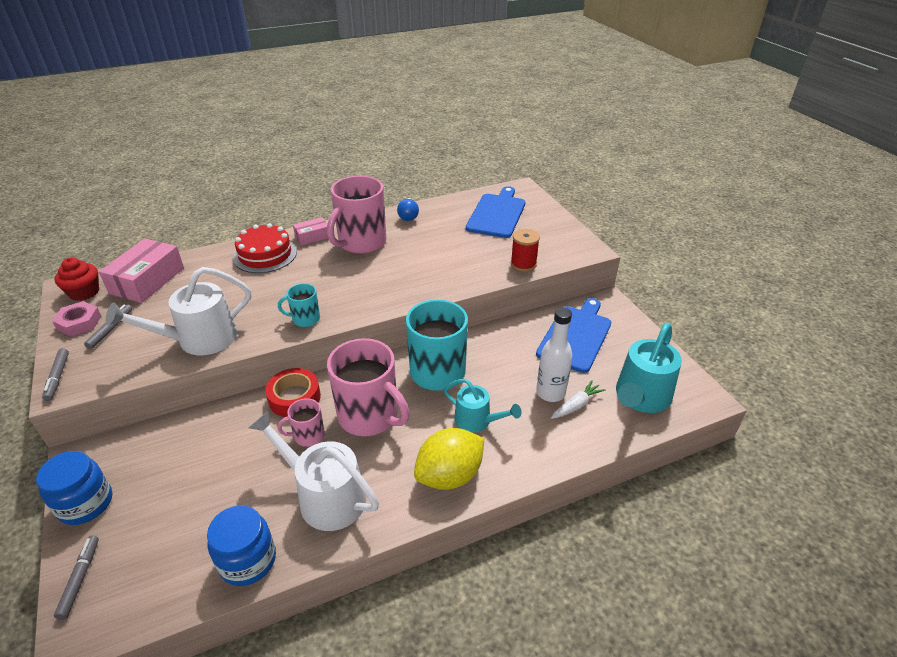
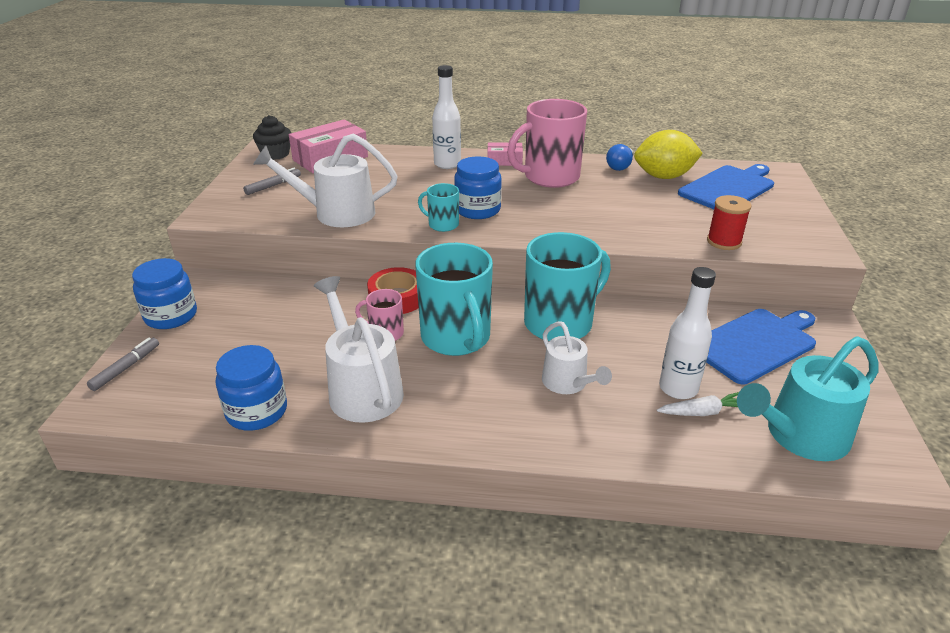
camera: 30 degrees right, 5 degrees down
(58, 377) = (208, 207): grey marker -> none
(79, 322) = (254, 174): pink nut -> none
(84, 292) = (275, 154): red cupcake -> black cupcake
(265, 255) = (447, 164): red cake -> white bottle
(324, 294) = (477, 210): none -> blue jar
(369, 416) = (456, 338): pink mug -> turquoise mug
(449, 475) = (498, 421): yellow lemon -> yellow lemon (663, 177)
(477, 421) = (568, 383): turquoise watering can -> white watering can

